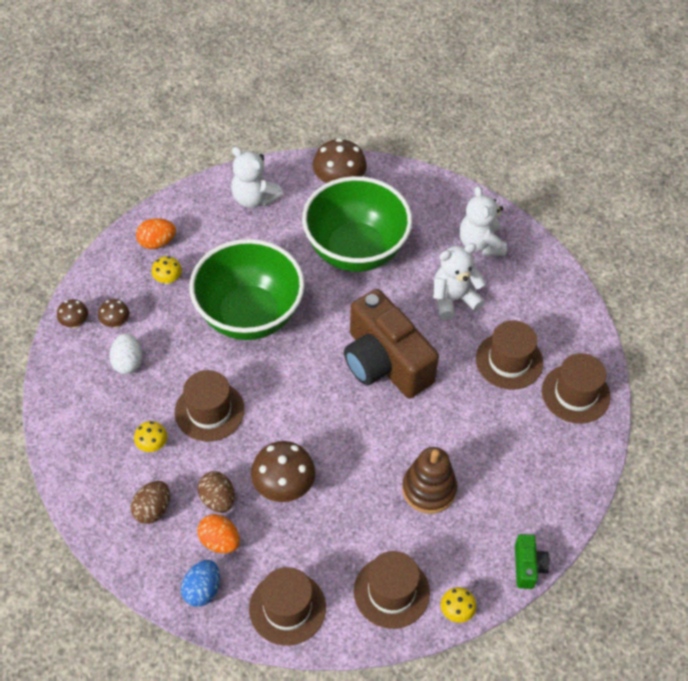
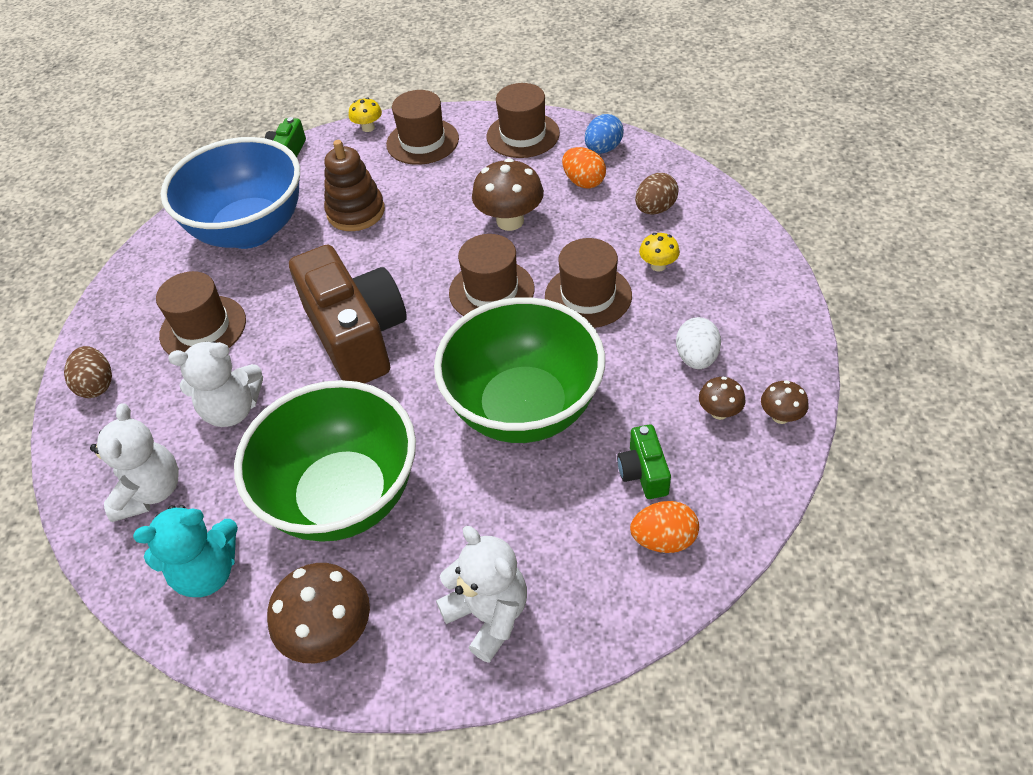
camera: 165 degrees left, 5 degrees down
(168, 279) = (643, 472): yellow mushroom -> green camera
(218, 499) = (583, 214): brown egg -> brown egg (97, 385)
(421, 205) = (207, 572): none -> turquoise teddy bear
(518, 461) = (250, 230): none -> blue bowl
(575, 394) = (148, 288): brown hat -> brown hat (491, 291)

